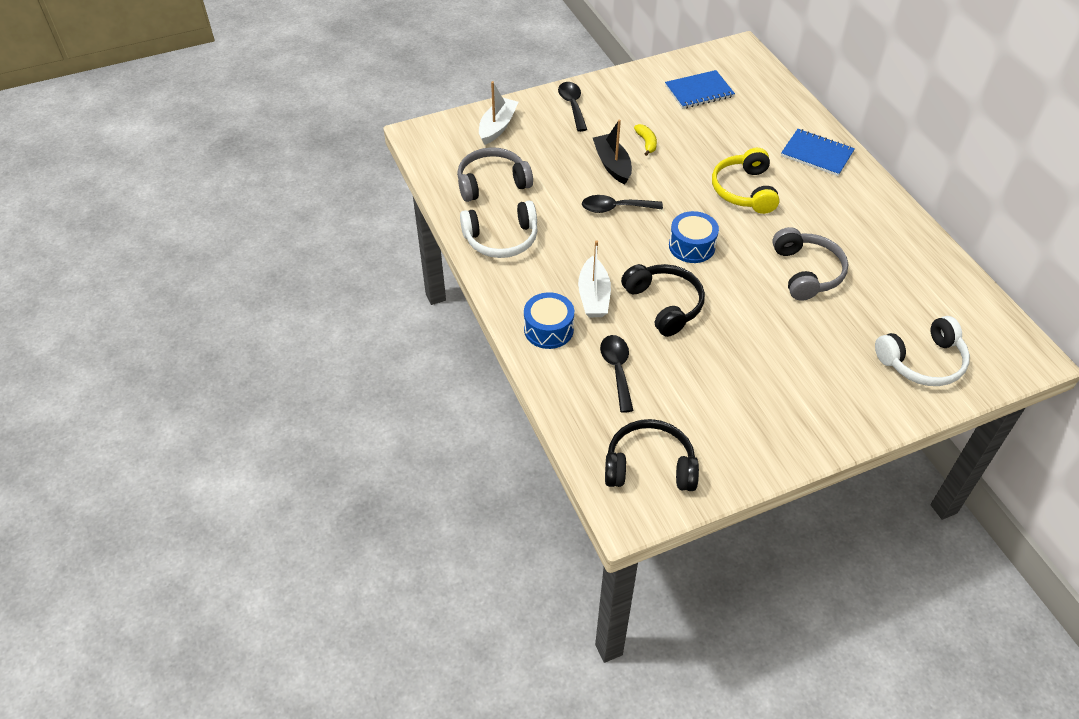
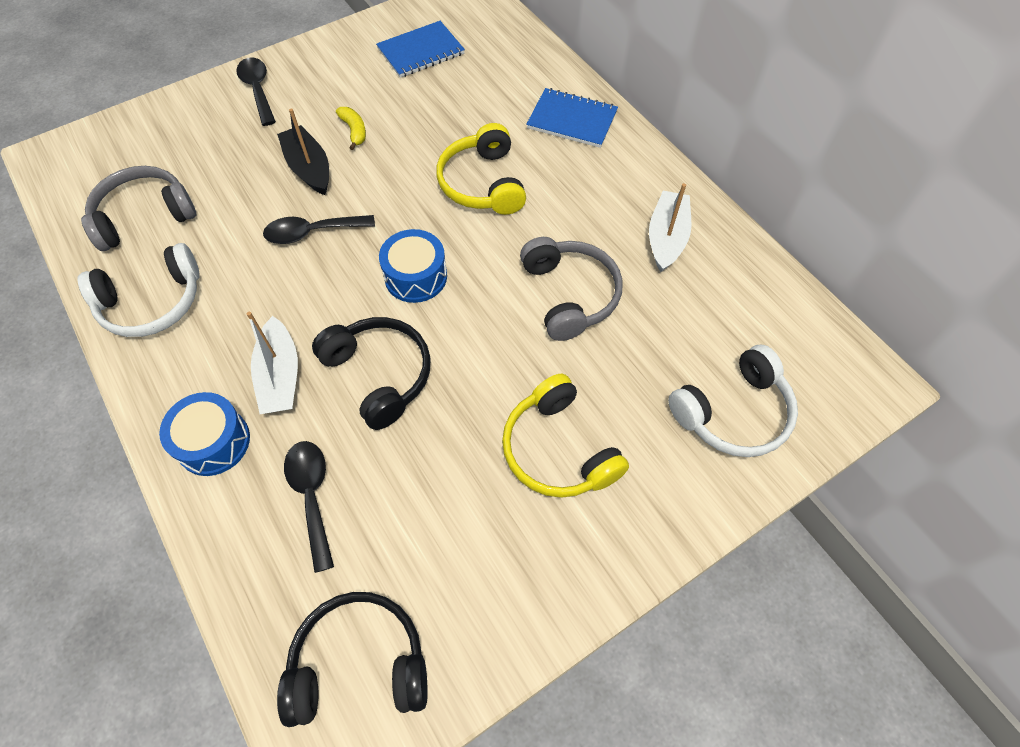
camera: 10 degrees left, 10 degrees up
(497, 127) = (156, 132): white boat -> white boat (666, 238)
(791, 366) = (558, 449): none -> yellow headphones

